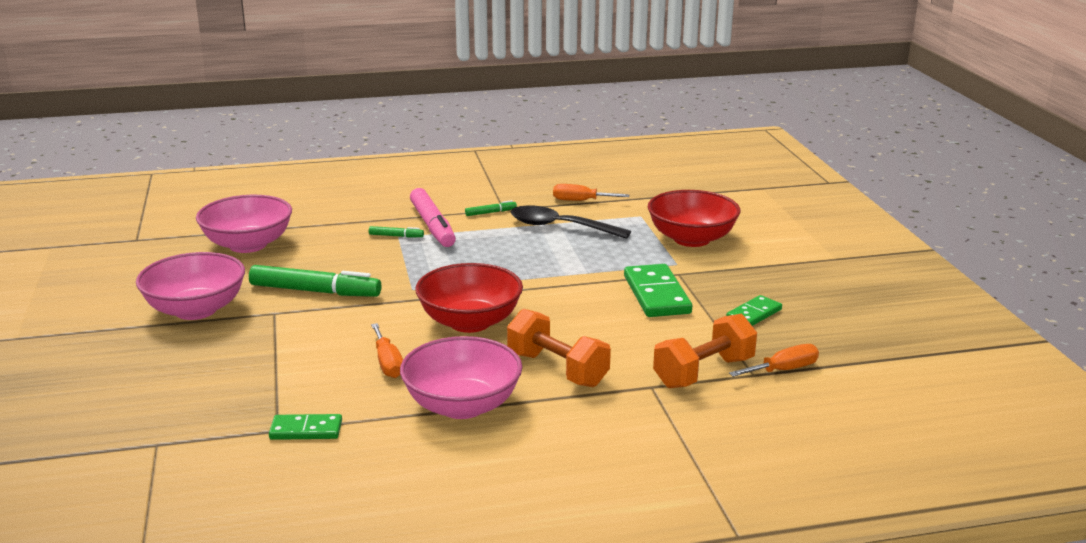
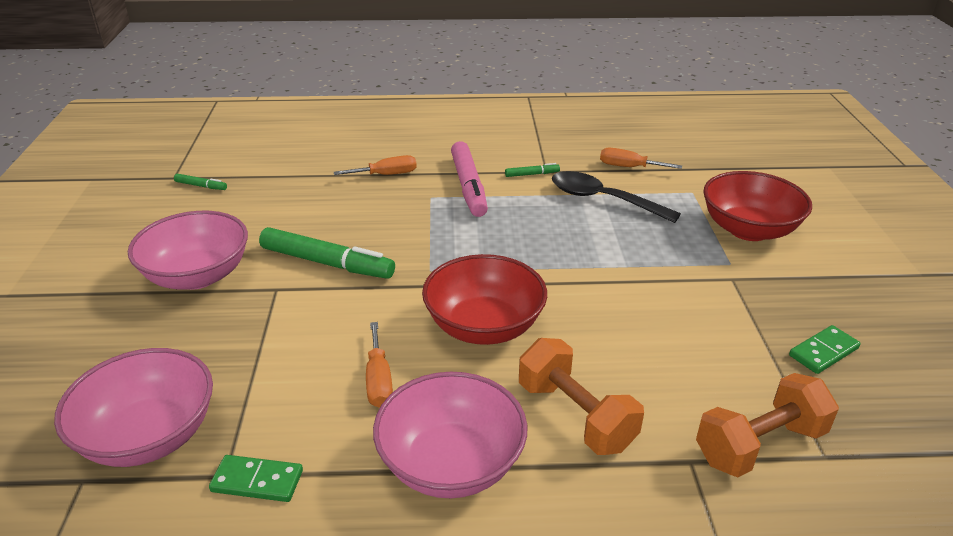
camera: 10 degrees right, 10 degrees up
(248, 245) = (277, 194): pink bowl -> pink bowl (149, 436)
(396, 236) = (428, 196): green marker -> green marker (201, 186)
(657, 295) = (705, 308): green domino -> none
(783, 370) = (865, 454): orange screwdriver -> orange screwdriver (386, 175)

